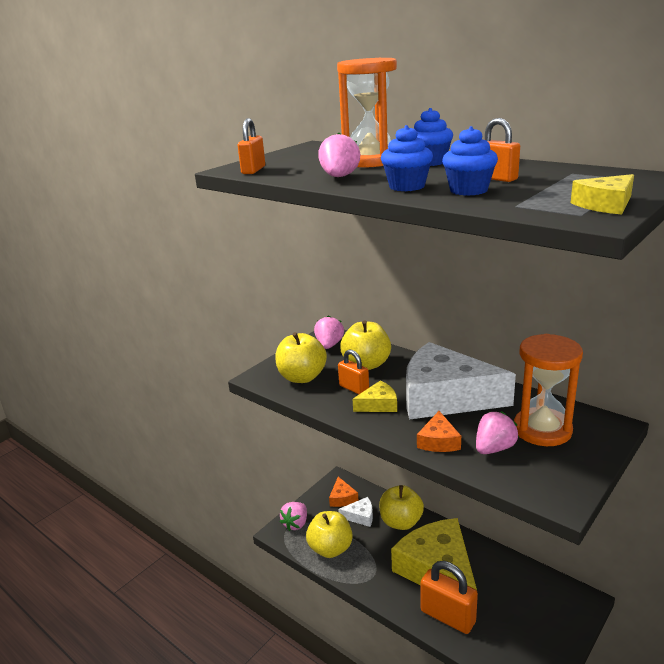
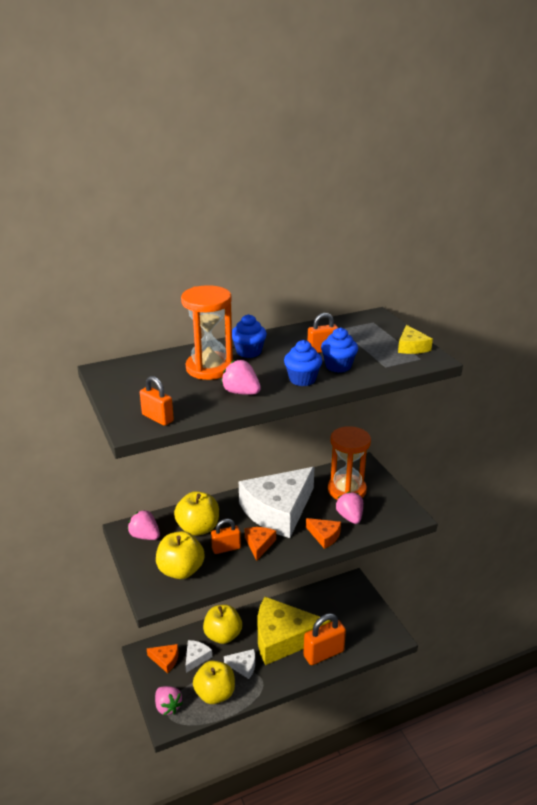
camera: 65 degrees left, 5 degrees up
(377, 555) = (243, 666): none -> white cheese
(378, 404) = (259, 544): yellow cheese -> orange cheese

